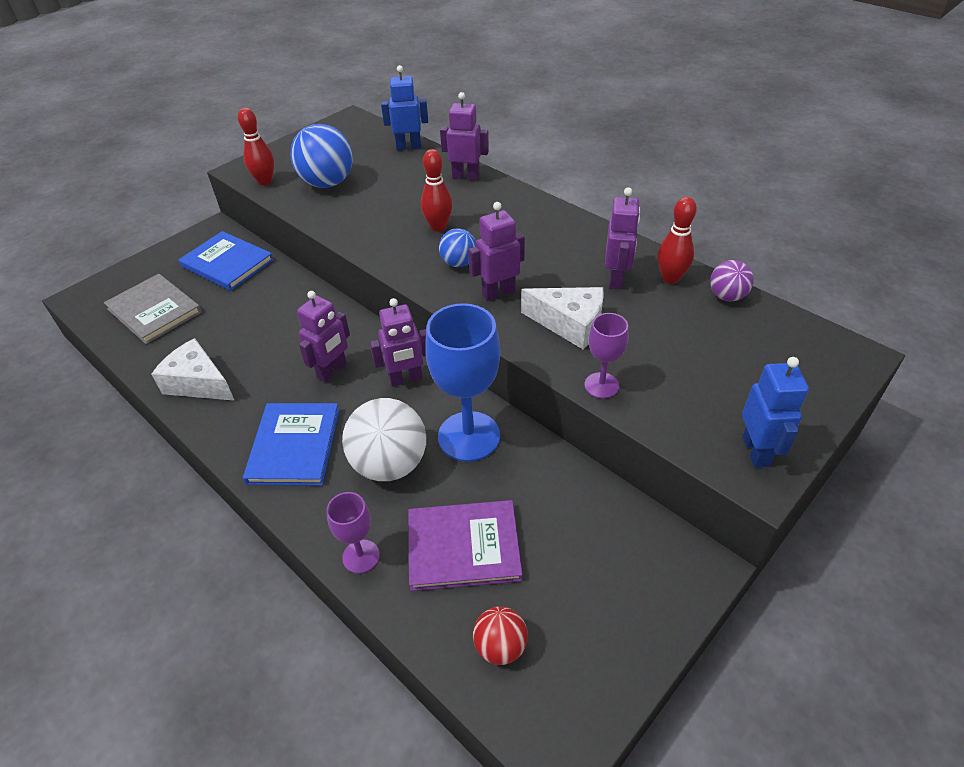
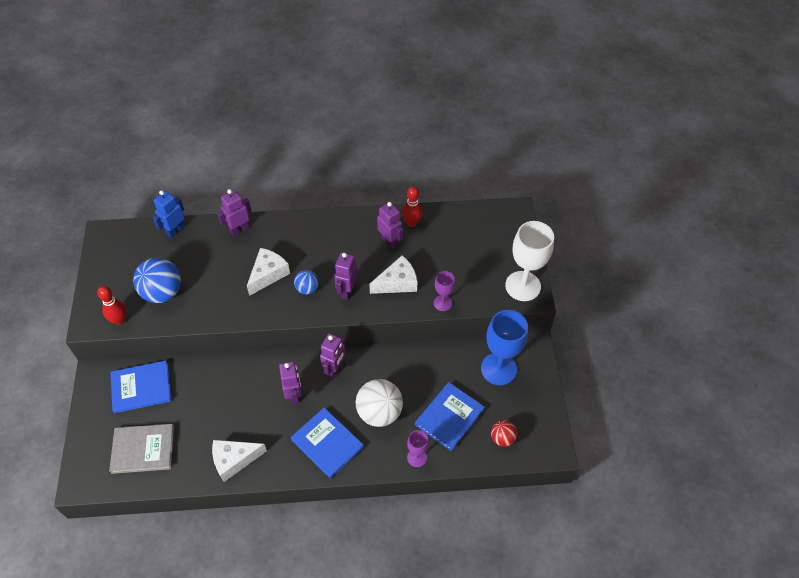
camera: 50 degrees left, 10 degrees up
(438, 227) = (268, 274): red bowling pin -> white cheese
(463, 546) = (449, 417): purple book -> blue book
(469, 436) = (396, 370): blue goblet -> blue goblet (498, 369)
(727, 296) = (444, 216): purple ball -> none
(756, 451) = (523, 286): blue robot -> white goblet

